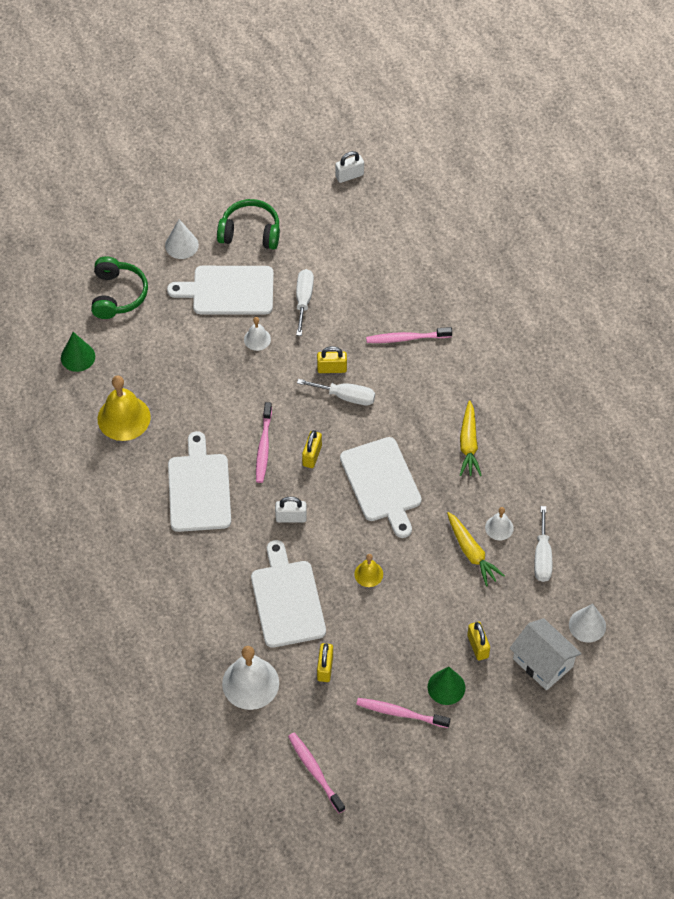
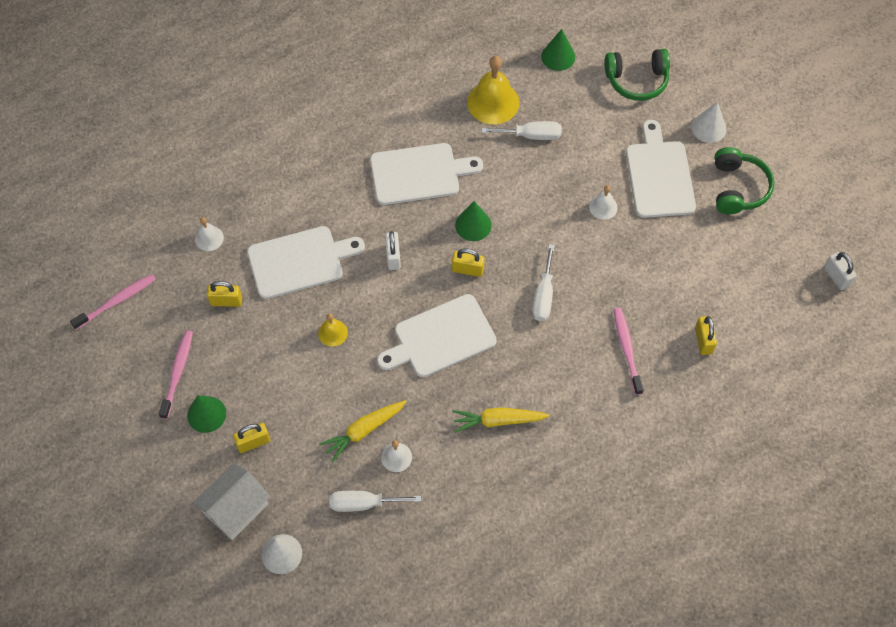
camera: 85 degrees right, 5 degrees up
(250, 683) = (209, 238): white bell -> white bell, size x0.52
(263, 447) = (473, 225): pink toothbrush -> green cone
(303, 300) = (660, 245): white screwdriver -> white screwdriver (531, 135)
(332, 368) = (576, 279): yellow padlock -> yellow padlock (703, 341)

